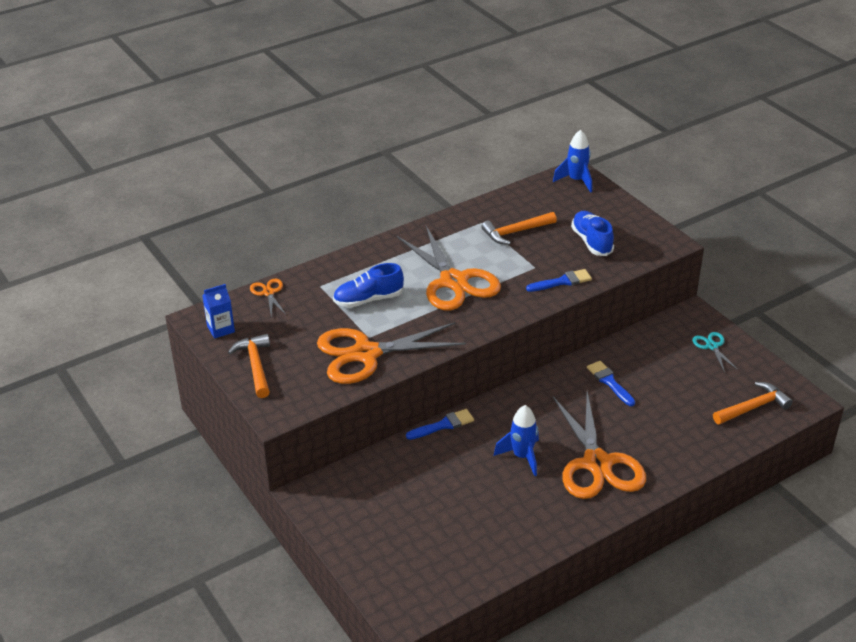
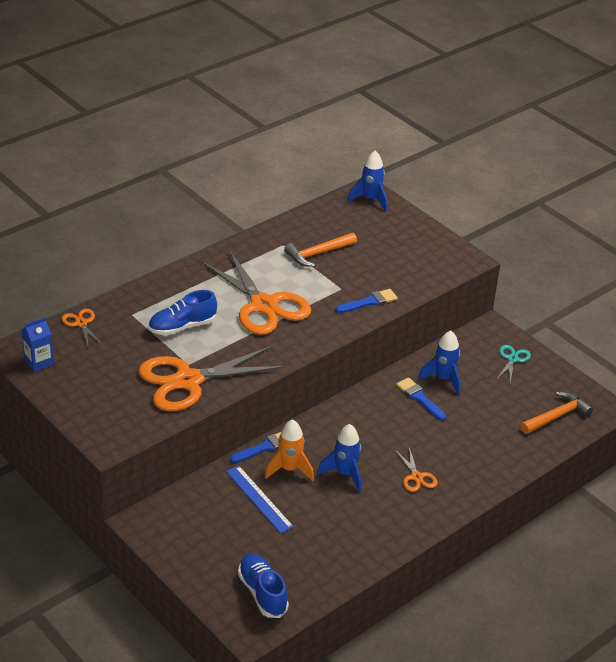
camera: 10 degrees left, 0 degrees up
(255, 366) = (80, 397): orange hammer -> none
(430, 477) = (259, 499): none -> blue ruler
(465, 449) = (289, 469): none -> orange rocket
(591, 242) = (392, 261): blue shoe -> blue shoe (262, 593)
(597, 464) = (416, 477): orange scissors -> orange scissors, size x0.44
(637, 364) = (443, 379): none -> blue rocket
(712, 346) = (512, 359): turquoise scissors -> turquoise scissors turned 45 degrees clockwise

